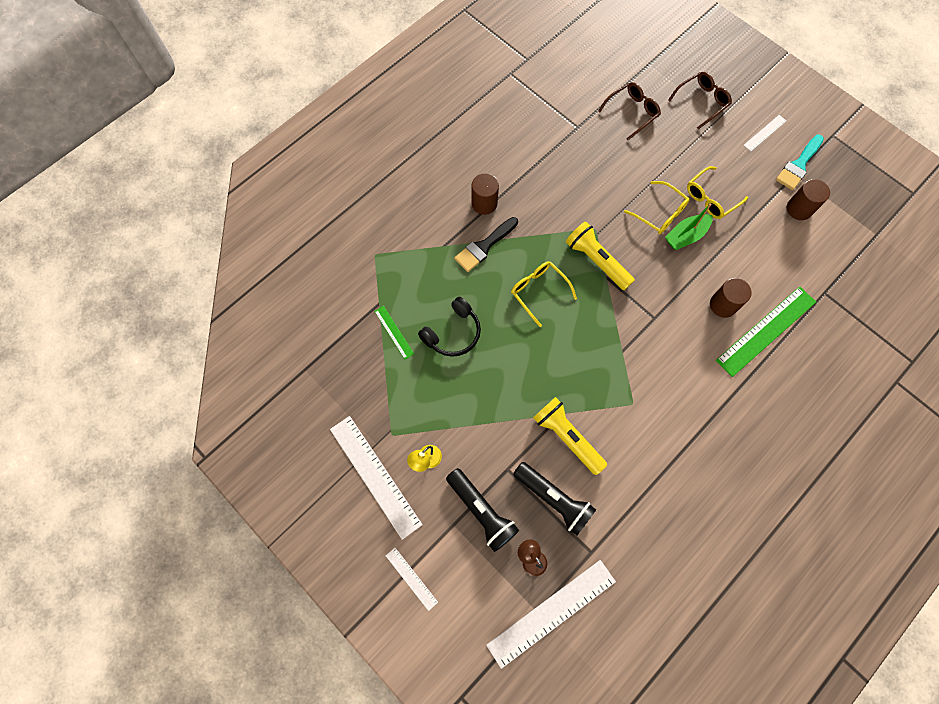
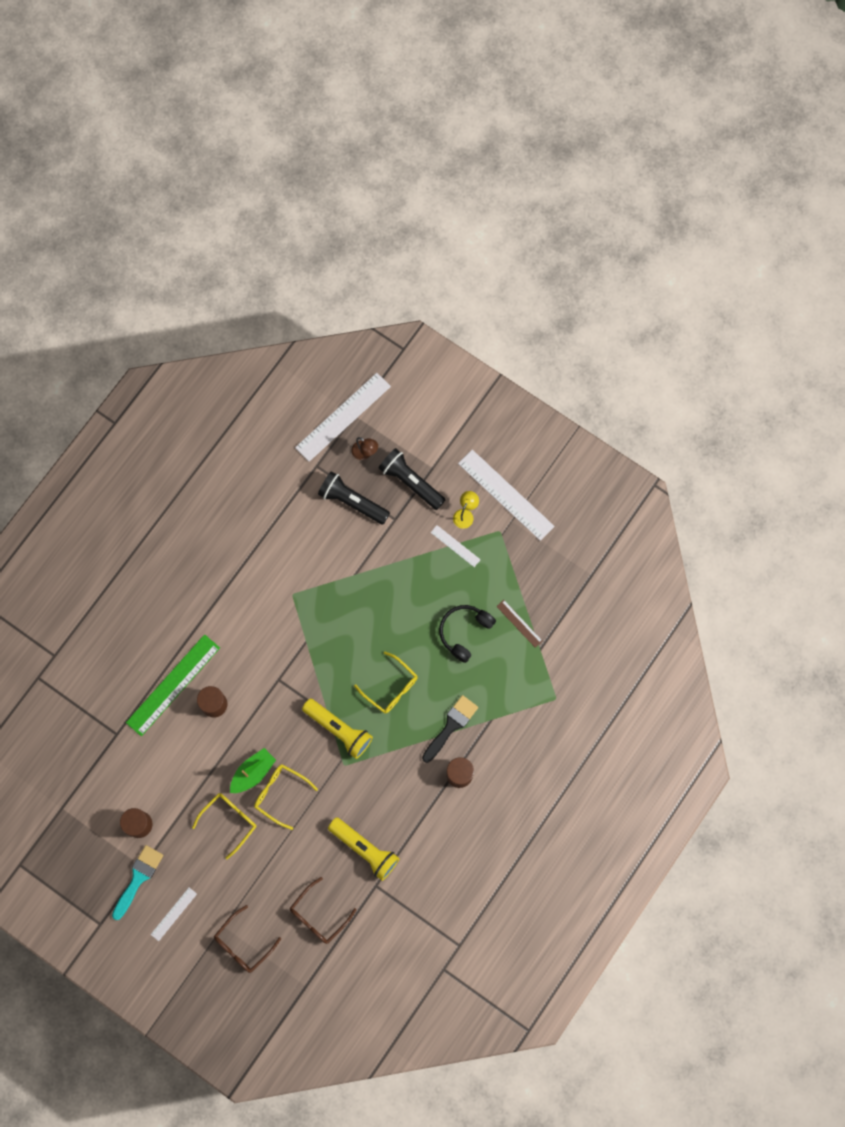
camera: 170 degrees right, 5 degrees up
(394, 332) = (519, 623): green ruler -> brown ruler
(411, 578) = (458, 422): white ruler -> white ruler (455, 546)
(567, 437) = (347, 555): yellow flashlight -> yellow flashlight (365, 849)

